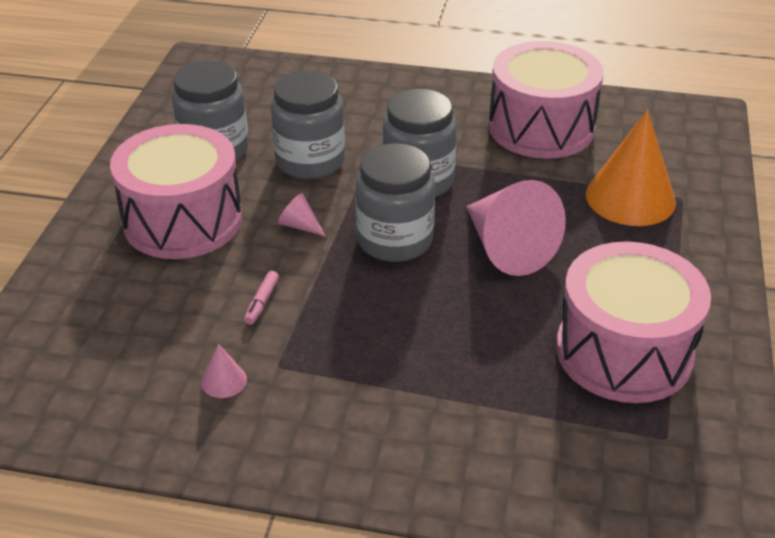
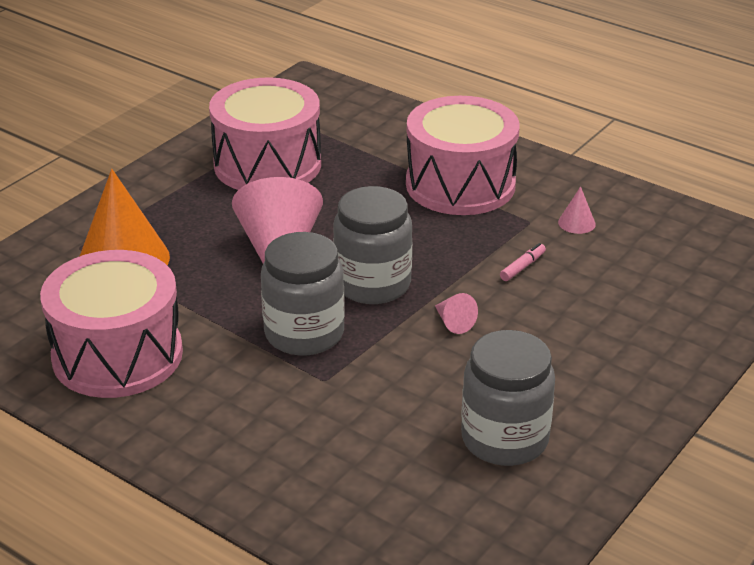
camera: 155 degrees left, 5 degrees down
(183, 220) = (570, 361): pink drum -> pink drum (460, 184)
(310, 161) = (401, 390): grey jar -> none

